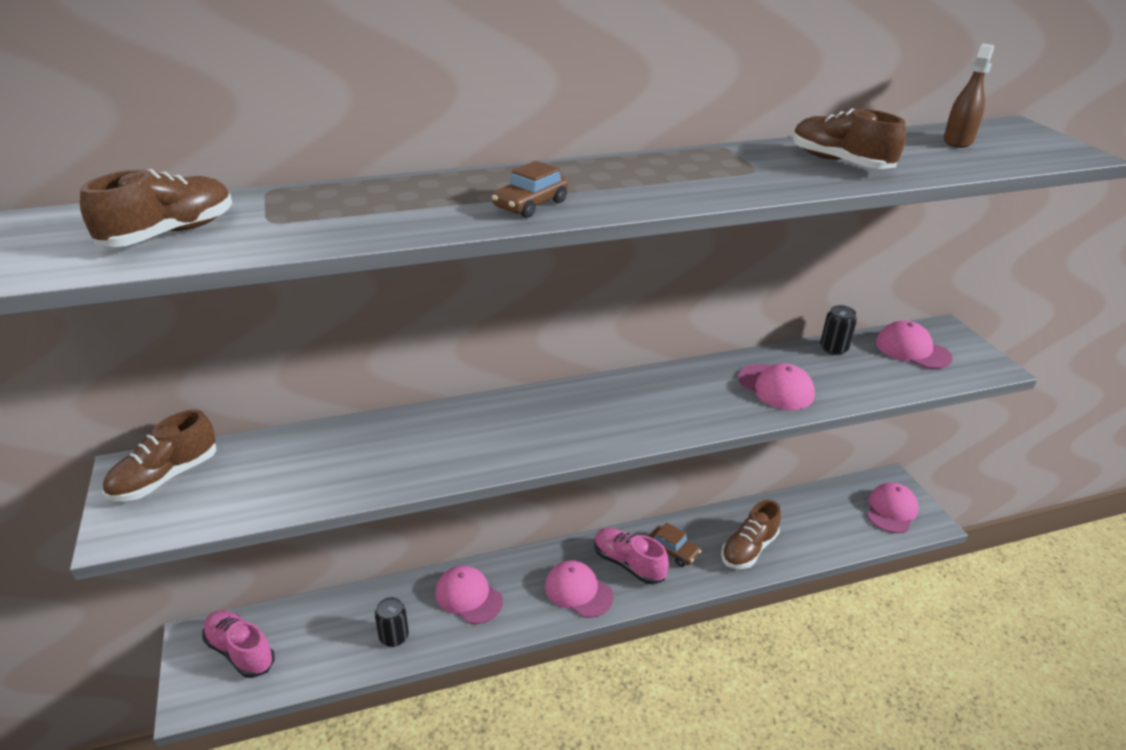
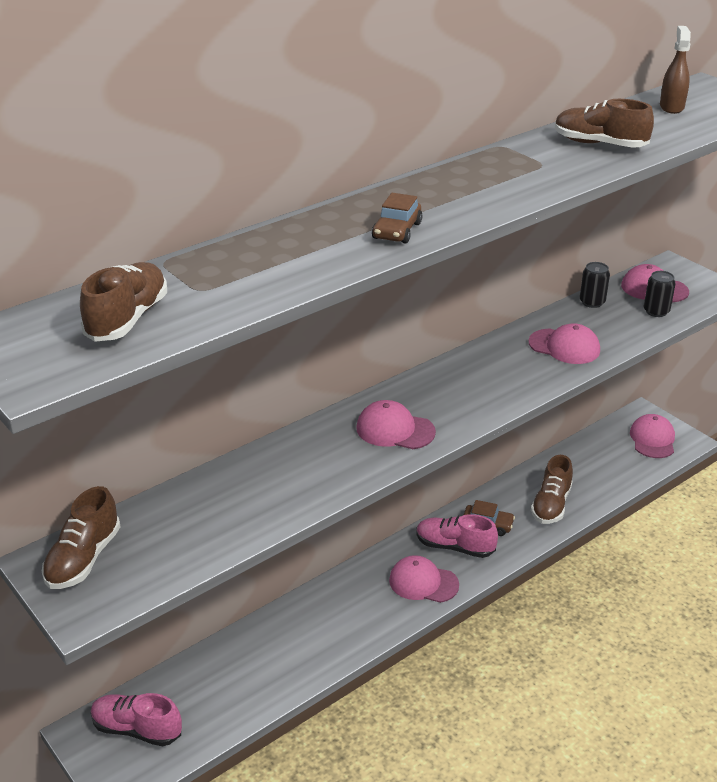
camera: 20 degrees left, 0 degrees up
(394, 637) = (278, 671): black can -> black can (656, 311)
(468, 597) = (326, 617): pink cap -> pink cap (395, 430)

